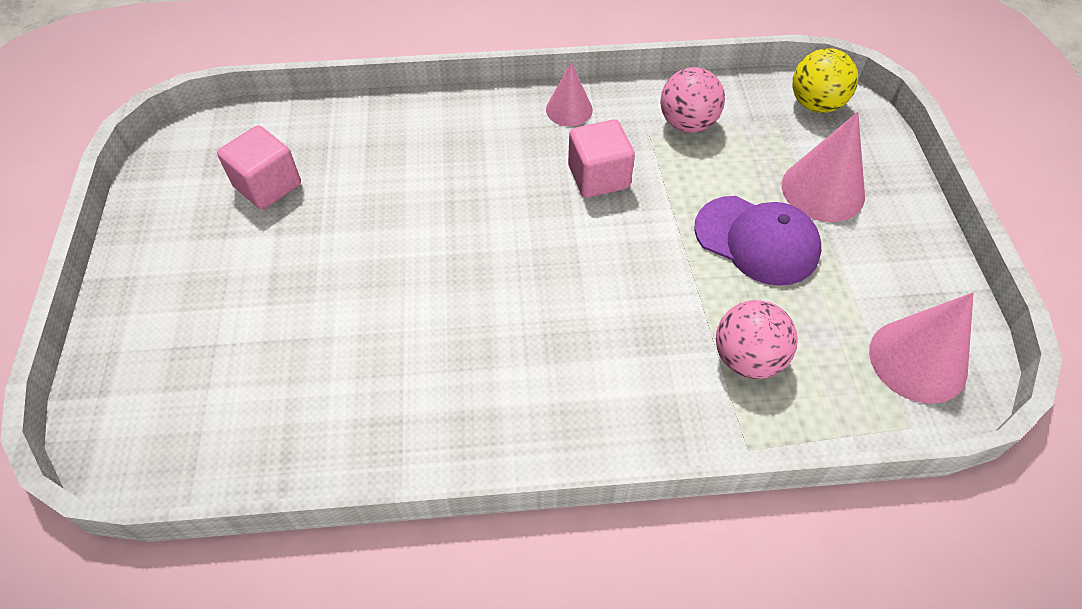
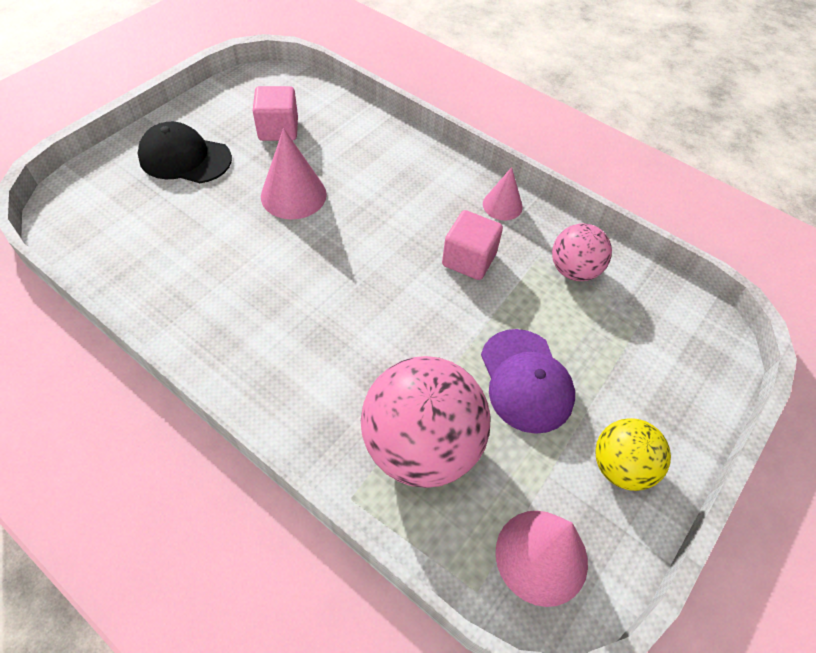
camera: 40 degrees right, 0 degrees up
(198, 287) = (185, 158): none -> black cap
(747, 359) = (421, 446): pink ball -> pink ball, size x1.77
(815, 104) = (693, 327): yellow ball -> yellow ball (620, 467)
(823, 190) = (620, 387): pink cone -> pink cone (293, 195)

